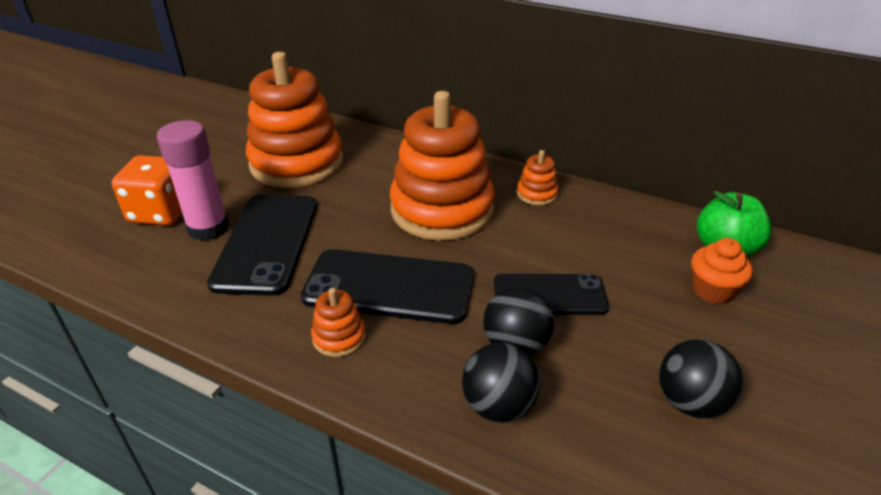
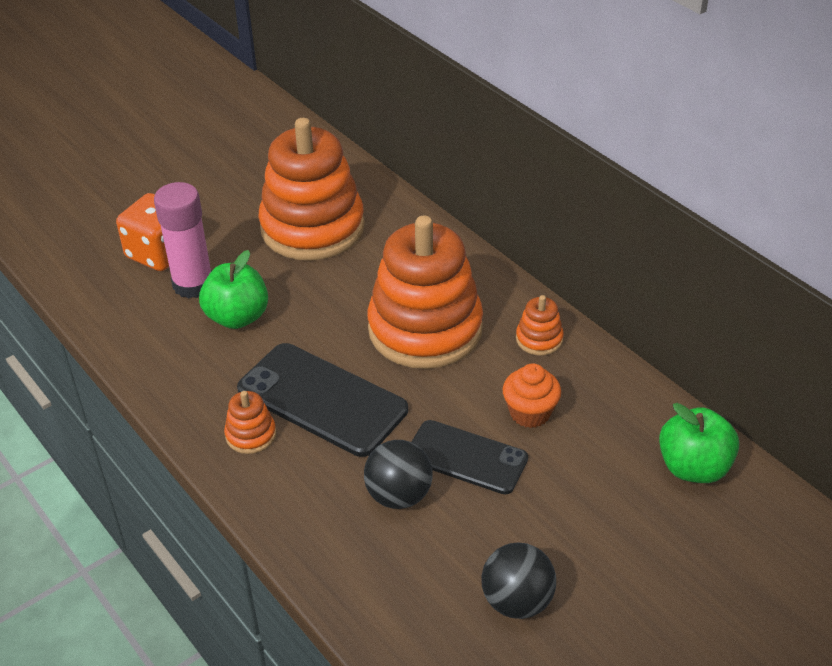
camera: 25 degrees right, 5 degrees up
(267, 243) = (237, 317): black phone -> green apple
(498, 406) = (346, 543): black ball -> none
(712, 290) = (636, 507): orange cupcake -> orange cupcake (530, 413)

